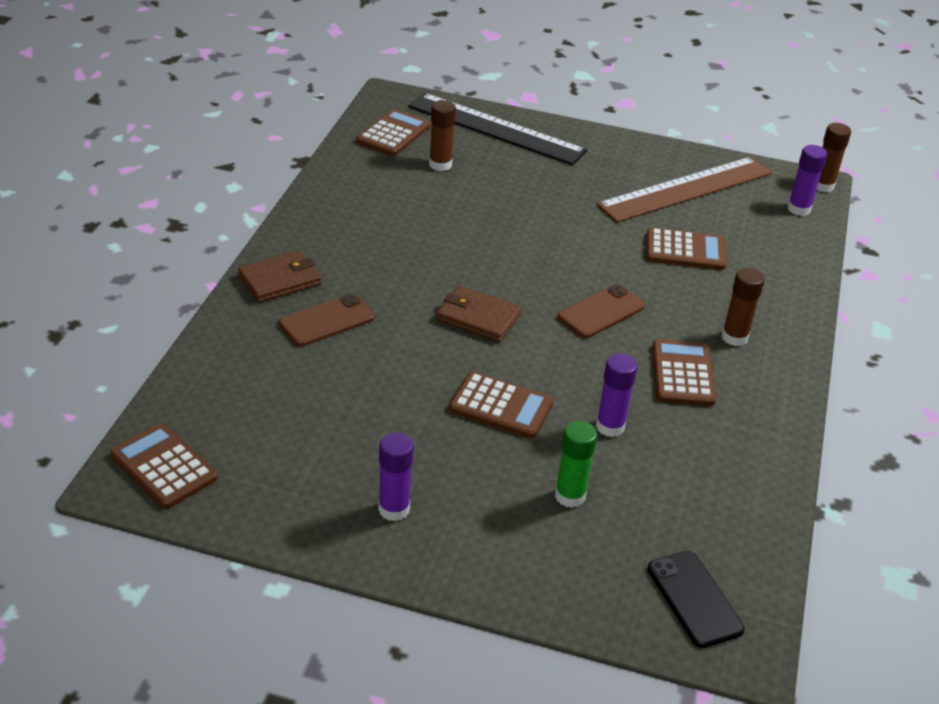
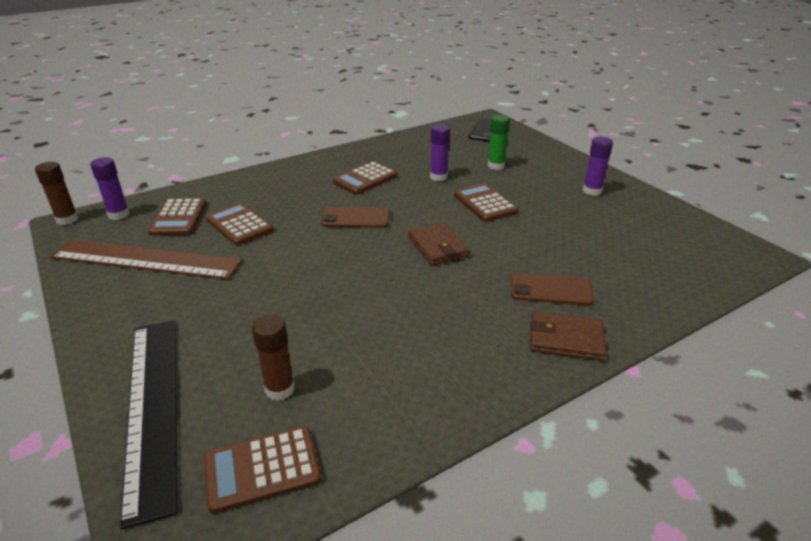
camera: 135 degrees left, 5 degrees down
(164, 467) = (727, 253): brown calculator -> brown calculator (178, 218)
(734, 337) = (308, 180): brown glue stick -> none

